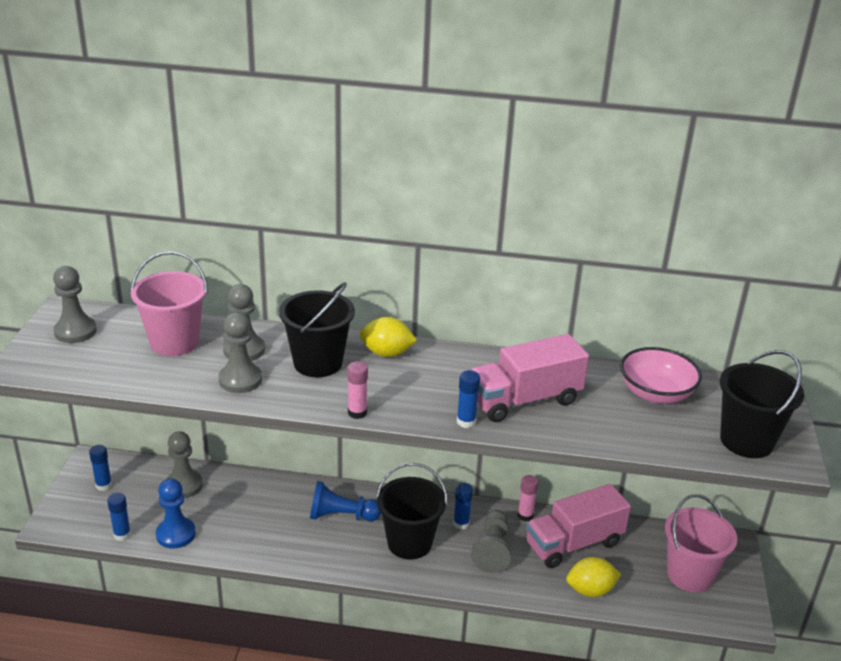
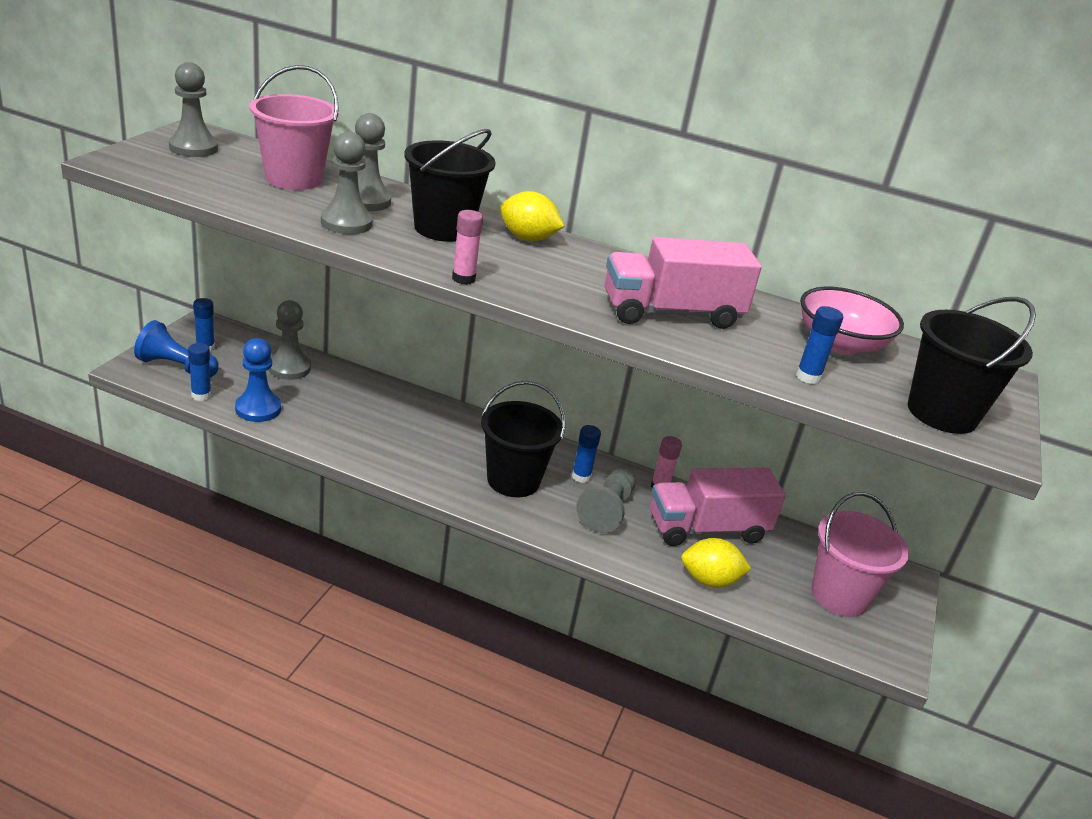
camera: 10 degrees right, 0 degrees up
(341, 516) = (447, 436): blue pawn -> blue pawn (177, 367)
(466, 422) = (589, 315): blue glue stick -> blue glue stick (808, 377)

